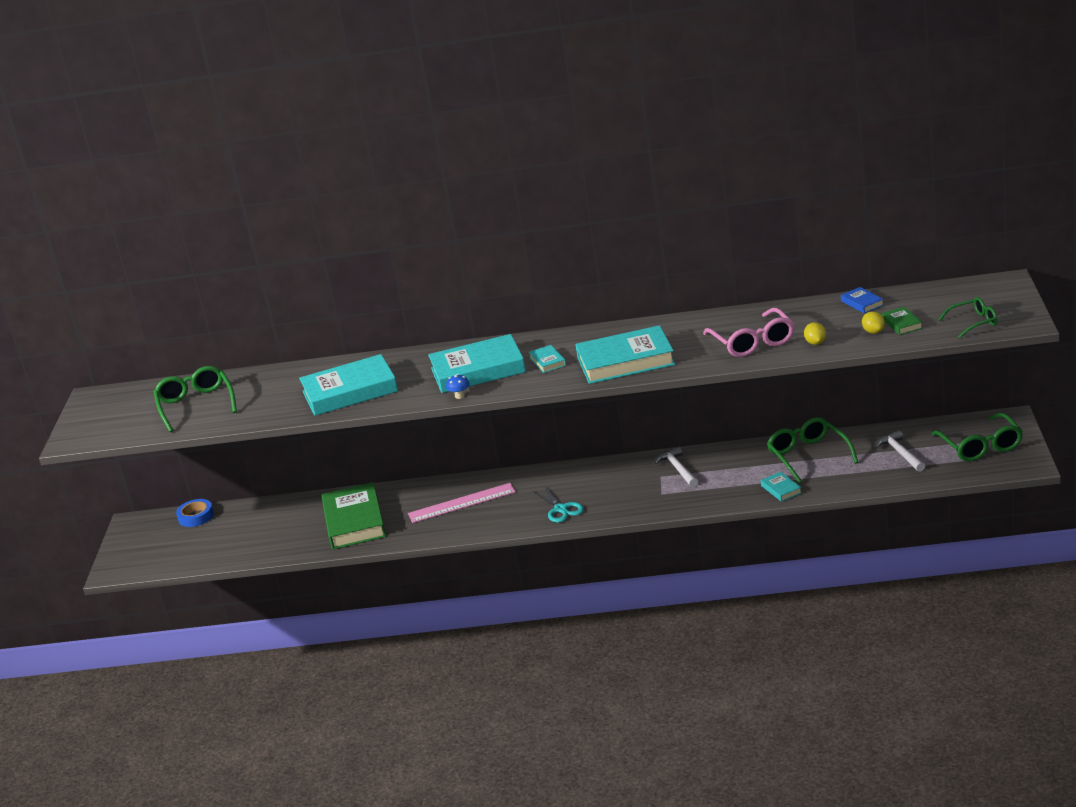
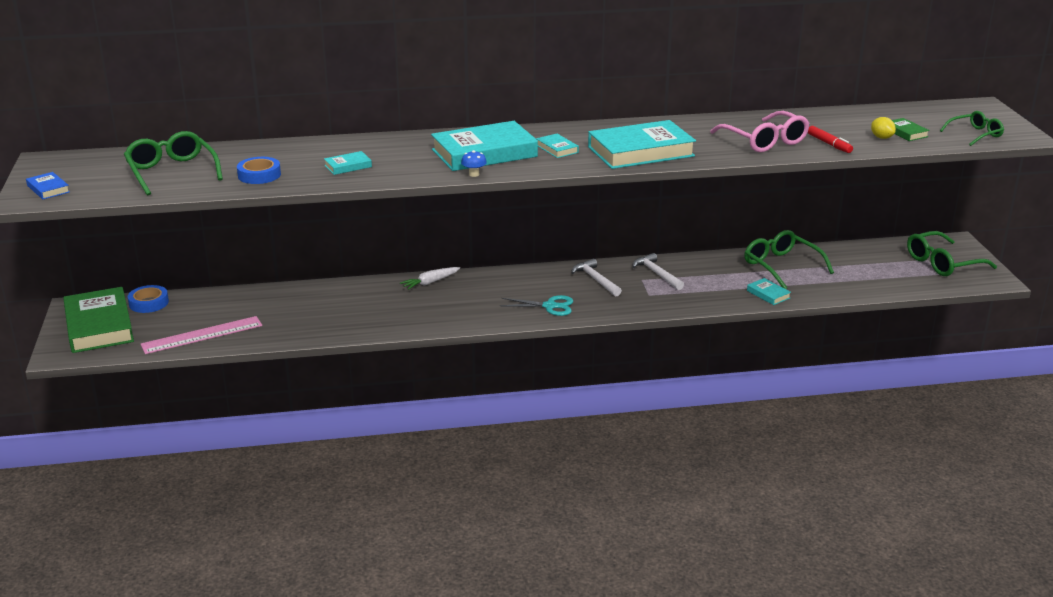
camera: 15 degrees left, 0 degrees up
(270, 405) = (259, 175): none -> blue tape
(350, 391) = (348, 166): turquoise book -> turquoise book, size x0.44
(354, 521) = (330, 312): green book -> green book (99, 326)
(455, 486) = (430, 282): none -> white carrot
(462, 503) = (442, 298): pink ruler -> pink ruler (202, 335)
(561, 509) = (550, 306): turquoise scissors -> turquoise scissors turned 45 degrees counterclockwise
(815, 343) = (829, 144): yellow lemon -> red marker
(862, 303) = (854, 115): blue book -> blue book (48, 189)
(900, 453) = (869, 267): white hammer -> white hammer (596, 279)
(981, 446) = (942, 263): green glasses -> green glasses turned 90 degrees clockwise

